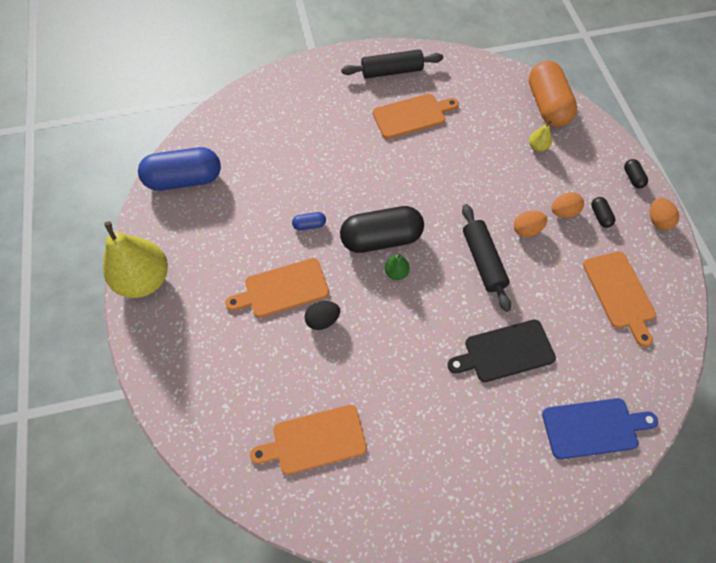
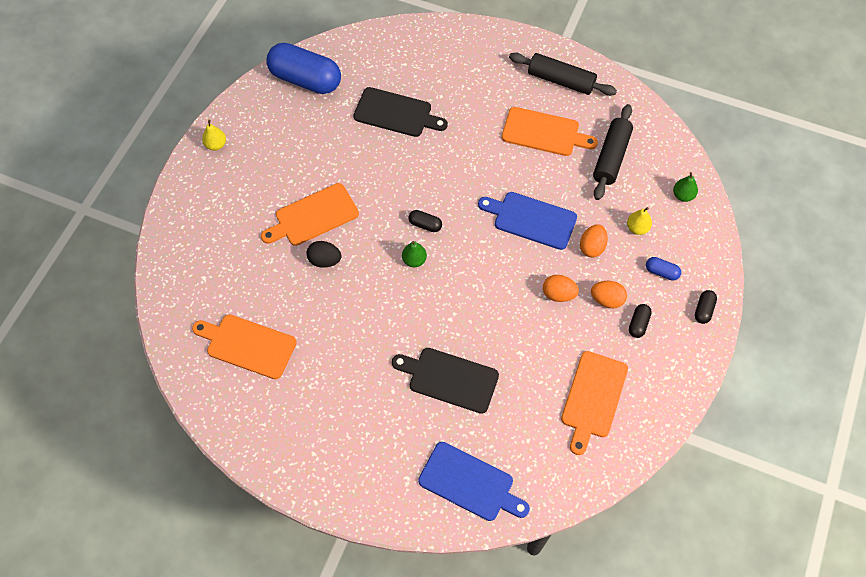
camera: 35 degrees right, 0 degrees up
(144, 280) = (216, 145): yellow pear -> yellow pear, size x0.42
(282, 289) = (313, 216): orange cutting board -> orange cutting board turned 45 degrees counterclockwise
(285, 164) = (396, 113): none -> black cutting board
(309, 225) = (375, 177): blue capsule -> blue capsule (661, 272)
(381, 239) = (425, 225): black capsule -> black capsule, size x0.41
(458, 185) = (531, 219): none -> blue cutting board
(483, 261) = (495, 296): black rolling pin -> black rolling pin (611, 157)
(547, 105) = (683, 195): orange capsule -> green pear
(657, 220) = (690, 361): orange egg -> orange egg (592, 247)

